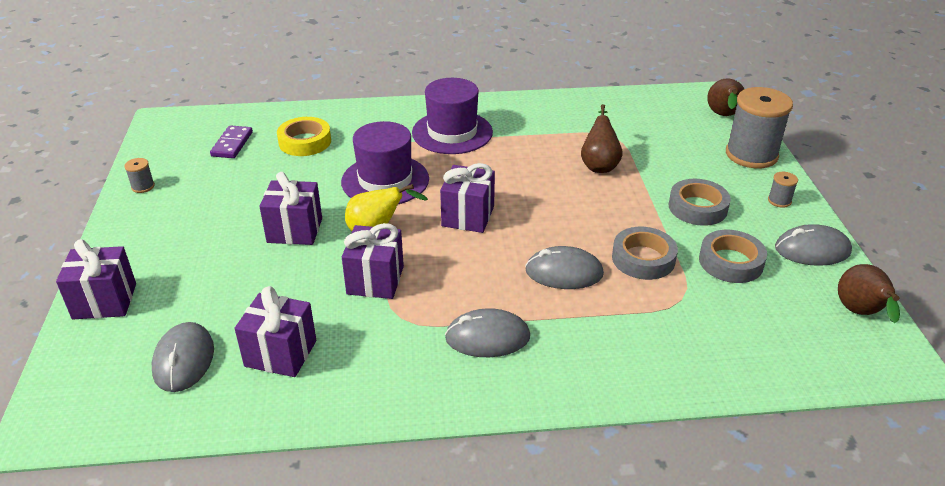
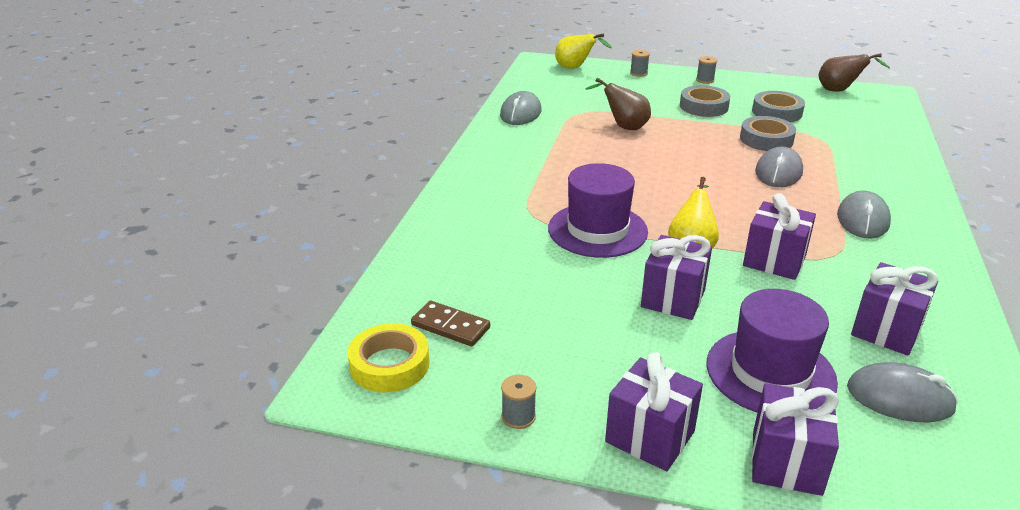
camera: 70 degrees left, 5 degrees down
(232, 144) = (450, 326): purple domino -> brown domino
(305, 142) = (482, 270): yellow tape -> yellow tape (389, 365)
(452, 132) = (523, 180): purple hat -> purple hat (770, 372)
(468, 216) = (681, 198): purple gift -> purple gift (650, 437)
(723, 116) = (575, 68): brown pear -> yellow pear
(751, 155) = (638, 73): grey spool -> grey spool, size x0.41
(812, 250) = (768, 86): grey mouse -> grey mouse (520, 113)

